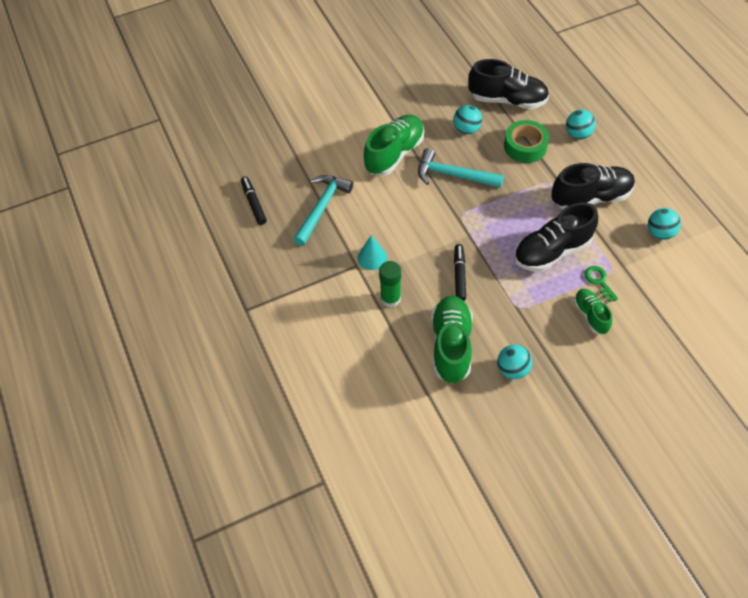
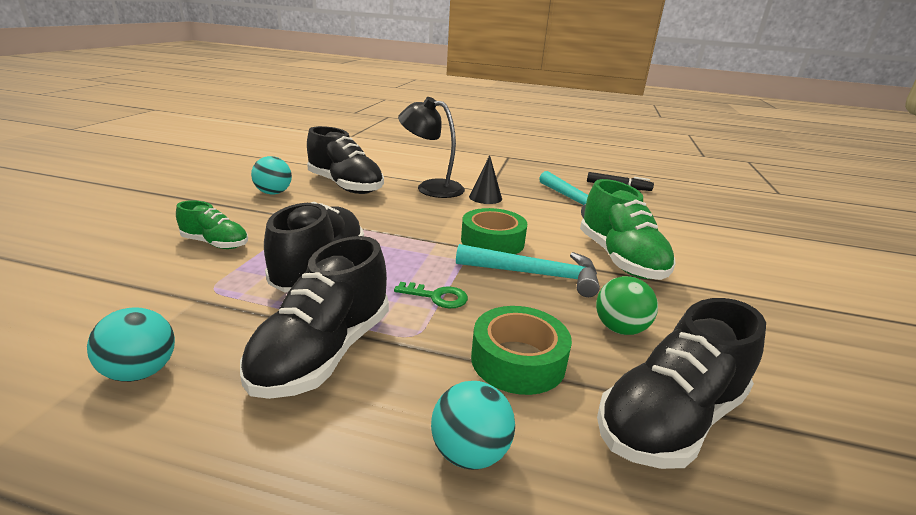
camera: 125 degrees right, 30 degrees down
(372, 257) = (485, 197): turquoise cone -> black cone
(390, 298) = (431, 187): green glue stick -> black lamp
(437, 211) = (492, 241): none -> green tape
(451, 345) = (345, 186): green shoe -> black shoe
(453, 175) = (535, 274): turquoise hammer -> turquoise hammer turned 45 degrees clockwise
(459, 275) = (397, 216): black marker -> none
(466, 129) = (620, 329): turquoise ball -> green ball
(599, 281) = (225, 271): green key -> green key (437, 297)

